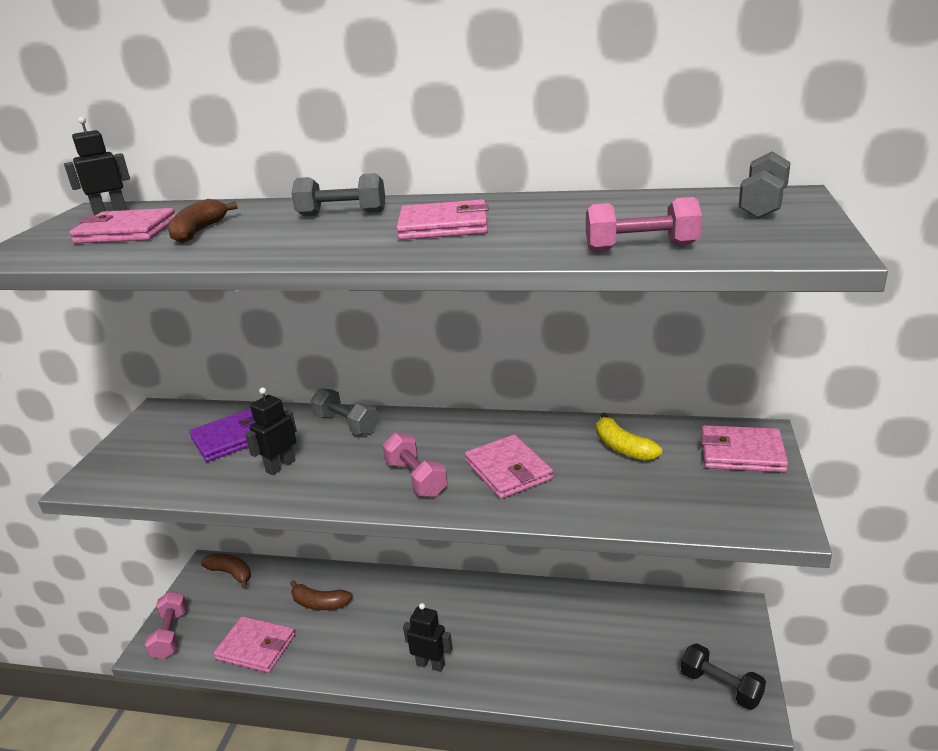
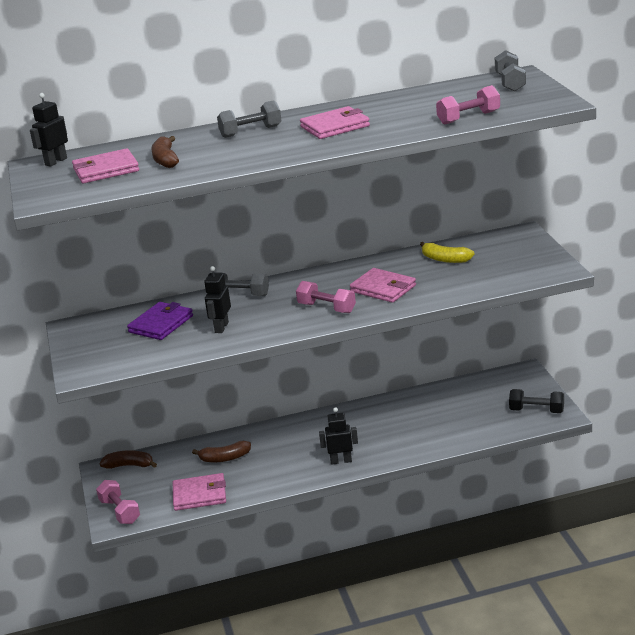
camera: 25 degrees left, 0 degrees up
(742, 453) = (518, 244): pink wallet -> none

